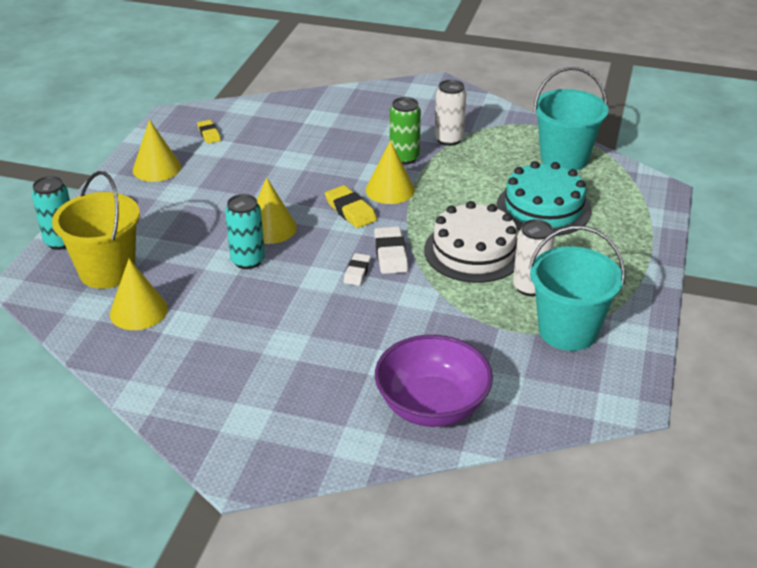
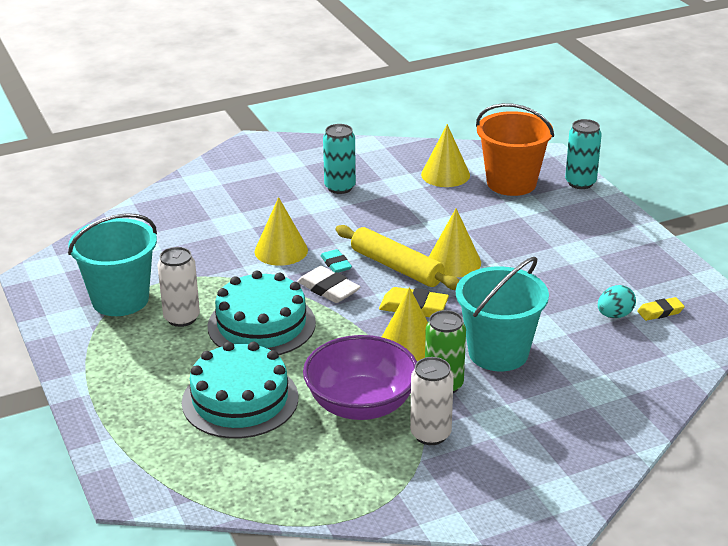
camera: 140 degrees right, 5 degrees down
(107, 271) = (511, 183): yellow bucket -> orange bucket
(157, 168) = (633, 260): yellow cone -> yellow cone (281, 250)
(209, 134) = (660, 312): yellow eraser -> yellow eraser turned 45 degrees counterclockwise
(237, 145) = (614, 315): none -> turquoise egg
(247, 260) = (429, 233): turquoise can -> turquoise can (340, 187)
(316, 245) = (397, 267): none -> yellow rolling pin
(357, 272) = (336, 264): white eraser -> turquoise eraser
(432, 406) = (177, 214): purple bowl -> purple bowl (361, 404)
(473, 251) = (261, 325): white cake -> turquoise cake
(564, 158) = (276, 478): turquoise bucket -> turquoise bucket (498, 353)

